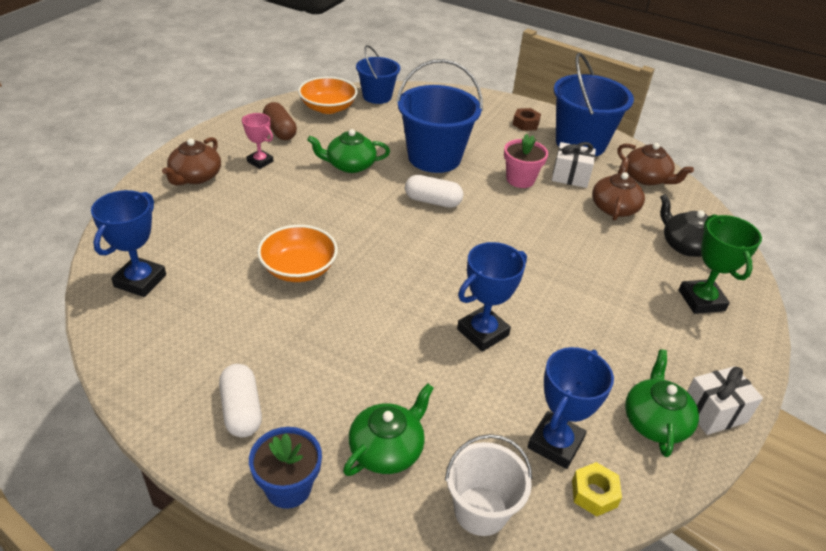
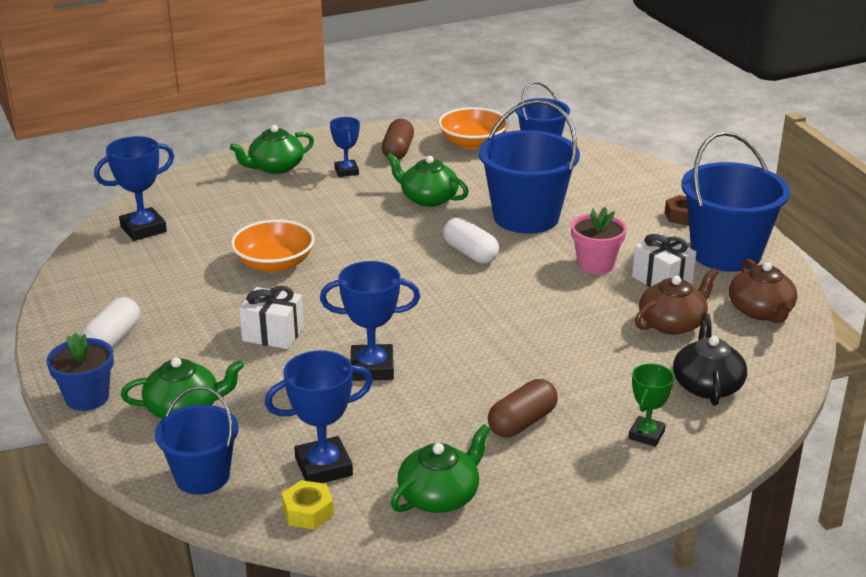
camera: 40 degrees right, 10 degrees down
(195, 176) = (275, 167): brown teapot -> green teapot
(260, 161) = (346, 171): pink trophy -> blue trophy
(481, 510) = (202, 476): white bucket -> blue bucket
(627, 328) = (522, 422): none -> brown capsule
(701, 300) = (646, 435): green trophy -> green trophy, size x0.63
(714, 412) = (511, 517): white gift -> white gift (273, 334)

